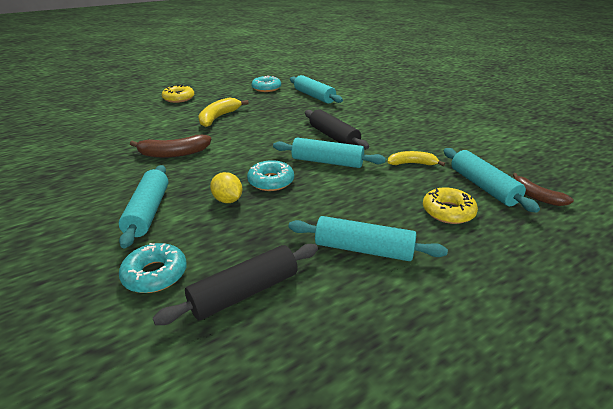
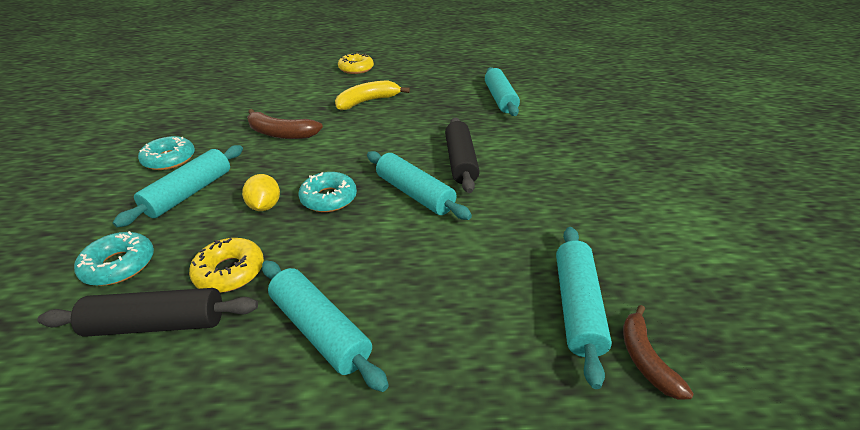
camera: 30 degrees right, 5 degrees up
(266, 88) = (457, 76): turquoise donut -> turquoise donut (169, 159)
(412, 164) = (515, 232): yellow banana -> none
(448, 211) = (481, 324): yellow donut -> yellow donut (230, 271)

